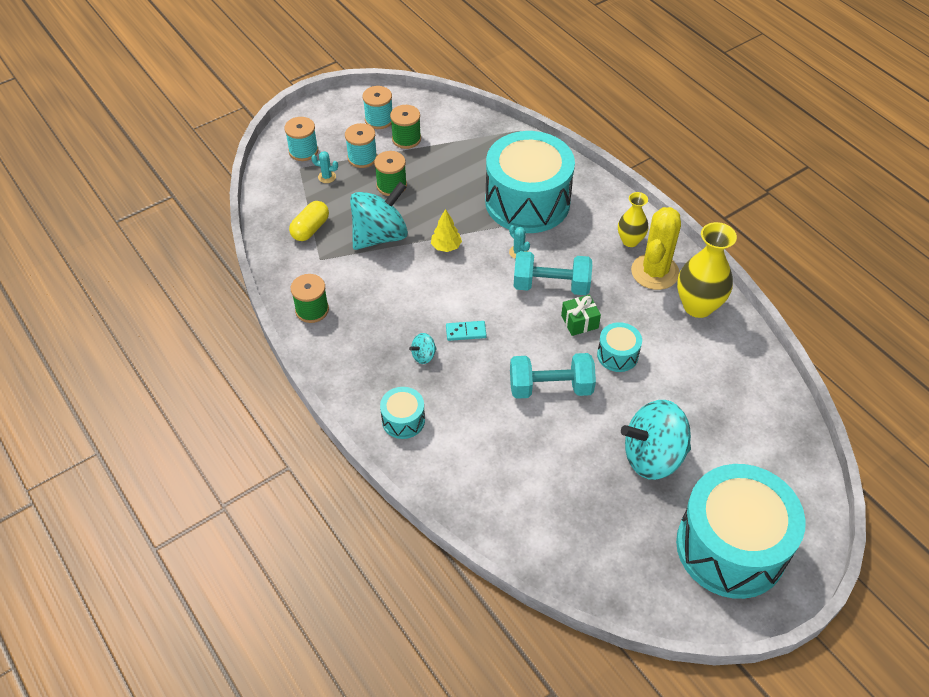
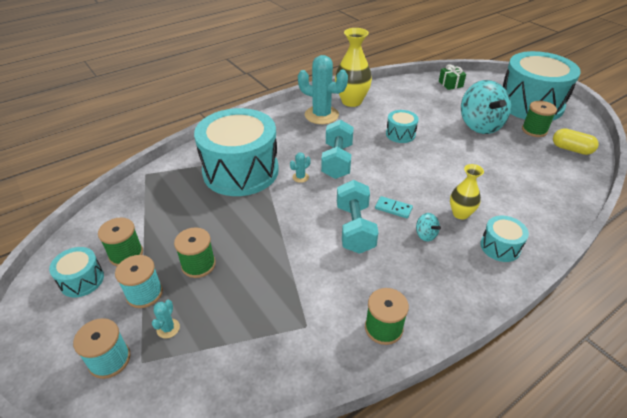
camera: 90 degrees left, 10 degrees down
(310, 229) = (256, 339): yellow capsule -> yellow capsule (571, 149)
(379, 120) = (82, 280): turquoise spool -> turquoise drum
(380, 236) = (273, 272): turquoise spinning top -> none
(446, 247) = (292, 221): yellow tree -> none
(466, 332) = (393, 208): turquoise domino -> turquoise domino turned 60 degrees counterclockwise
(550, 387) = (438, 164): turquoise dumbbell -> turquoise dumbbell (354, 228)
(579, 322) = (372, 149): green gift -> green gift (450, 84)
(630, 241) = (290, 123): yellow vase -> yellow vase (460, 214)
(648, 528) = (534, 130): none -> green spool
(655, 272) = (321, 115): yellow cactus -> turquoise cactus

